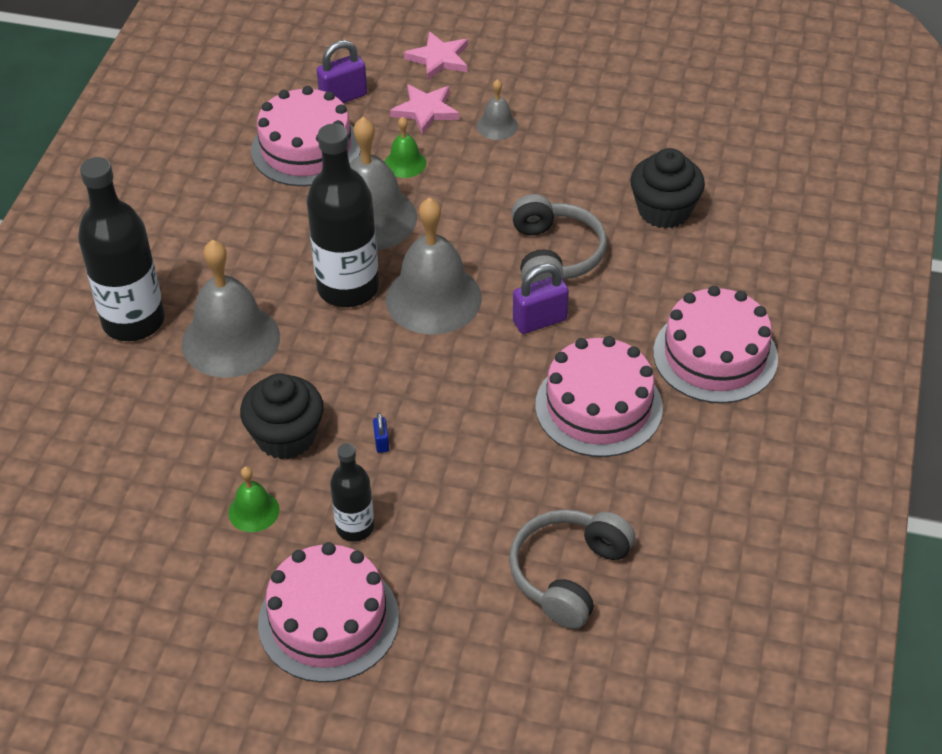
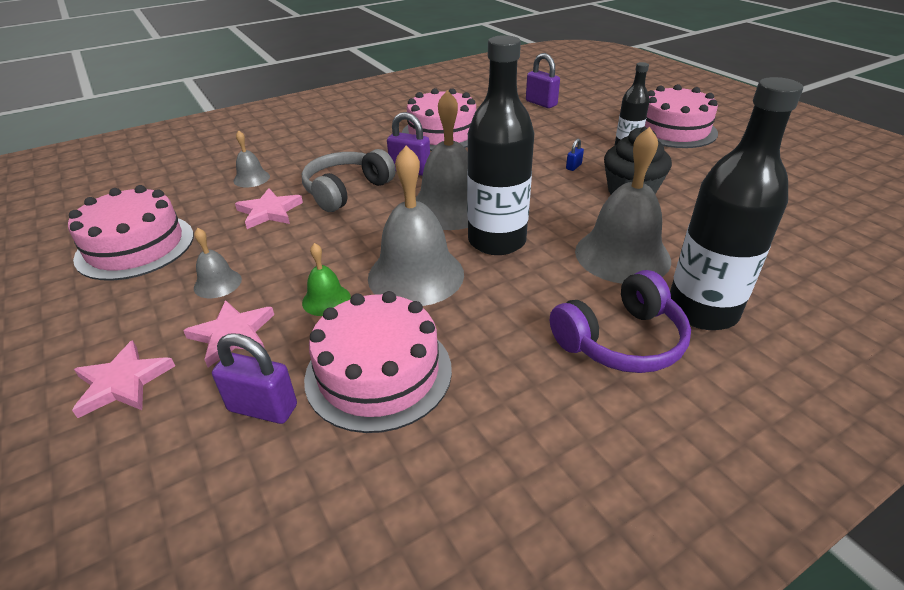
camera: 135 degrees left, 10 degrees down
(175, 260) = (621, 341): none -> purple headphones
(253, 511) = (682, 173): green bell -> none
(568, 574) = (541, 103): grey headphones -> purple padlock
(577, 193) = (269, 212): none -> pink star
(664, 210) = (251, 178): black cupcake -> grey bell
(715, 355) = (359, 124): pink cake -> pink cake (135, 246)

